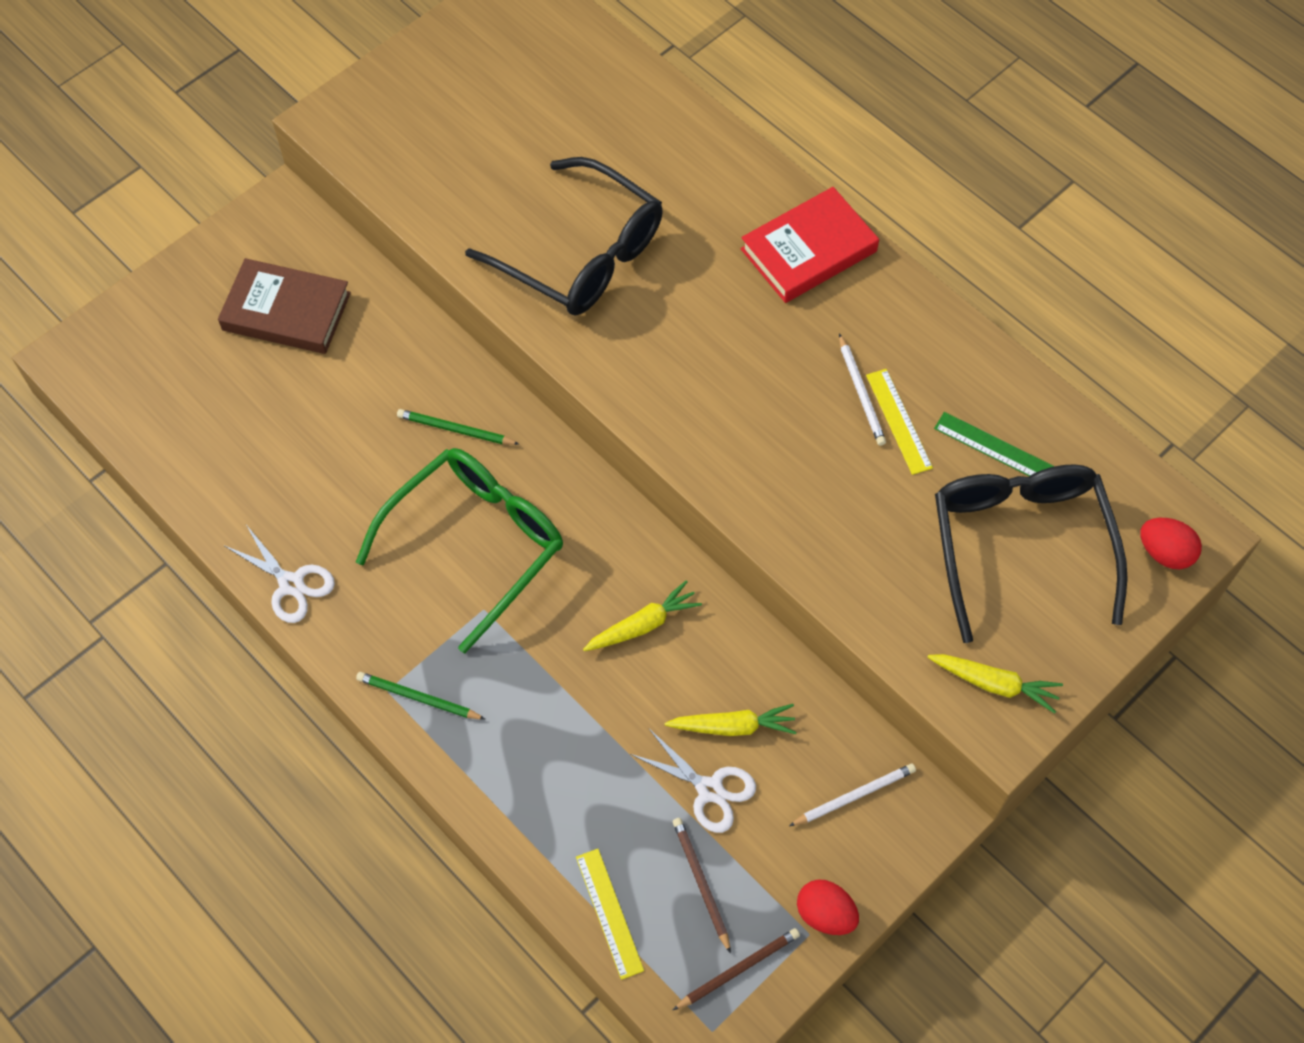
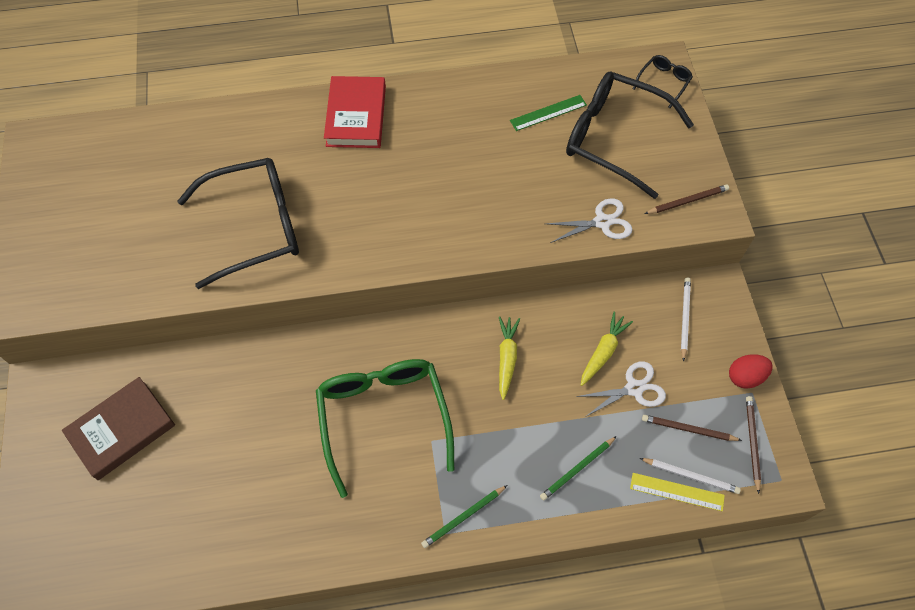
camera: 55 degrees left, 0 degrees up
(291, 584) = (324, 549): white scissors -> white scissors (602, 222)
(455, 430) = (296, 381): green pencil -> green pencil (577, 469)
(861, 392) = (466, 149): white pencil -> white pencil (690, 476)
(899, 421) = (498, 143): yellow ruler -> none
(994, 684) = (687, 201): yellow carrot -> brown pencil
(1164, 553) = (663, 82): red egg -> black glasses

